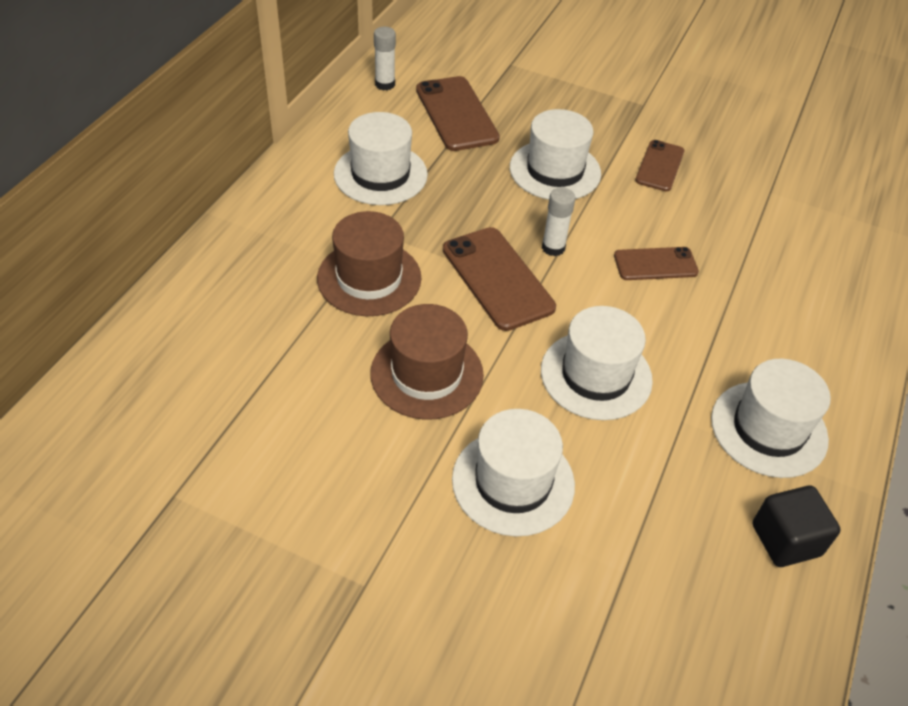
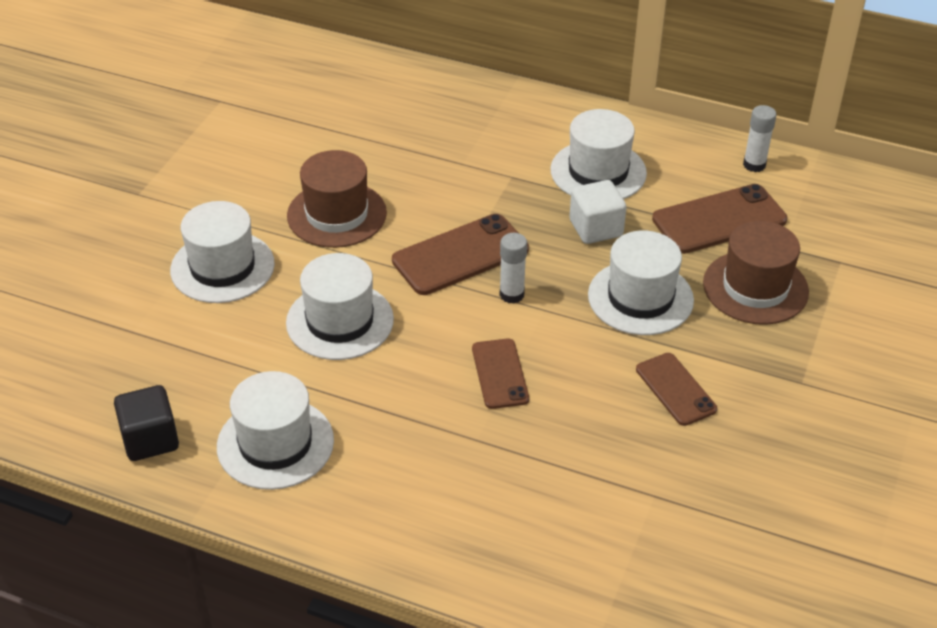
camera: 90 degrees right, 5 degrees down
(369, 278) = (449, 174): brown hat -> brown hat (755, 287)
(463, 185) = (596, 228): none -> white cube
(660, 166) = (675, 389): brown phone -> brown phone turned 45 degrees clockwise

